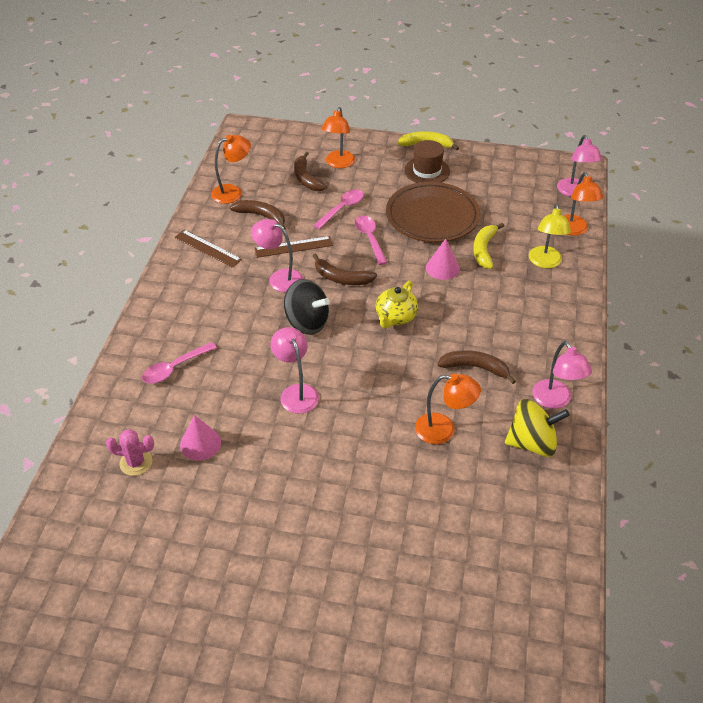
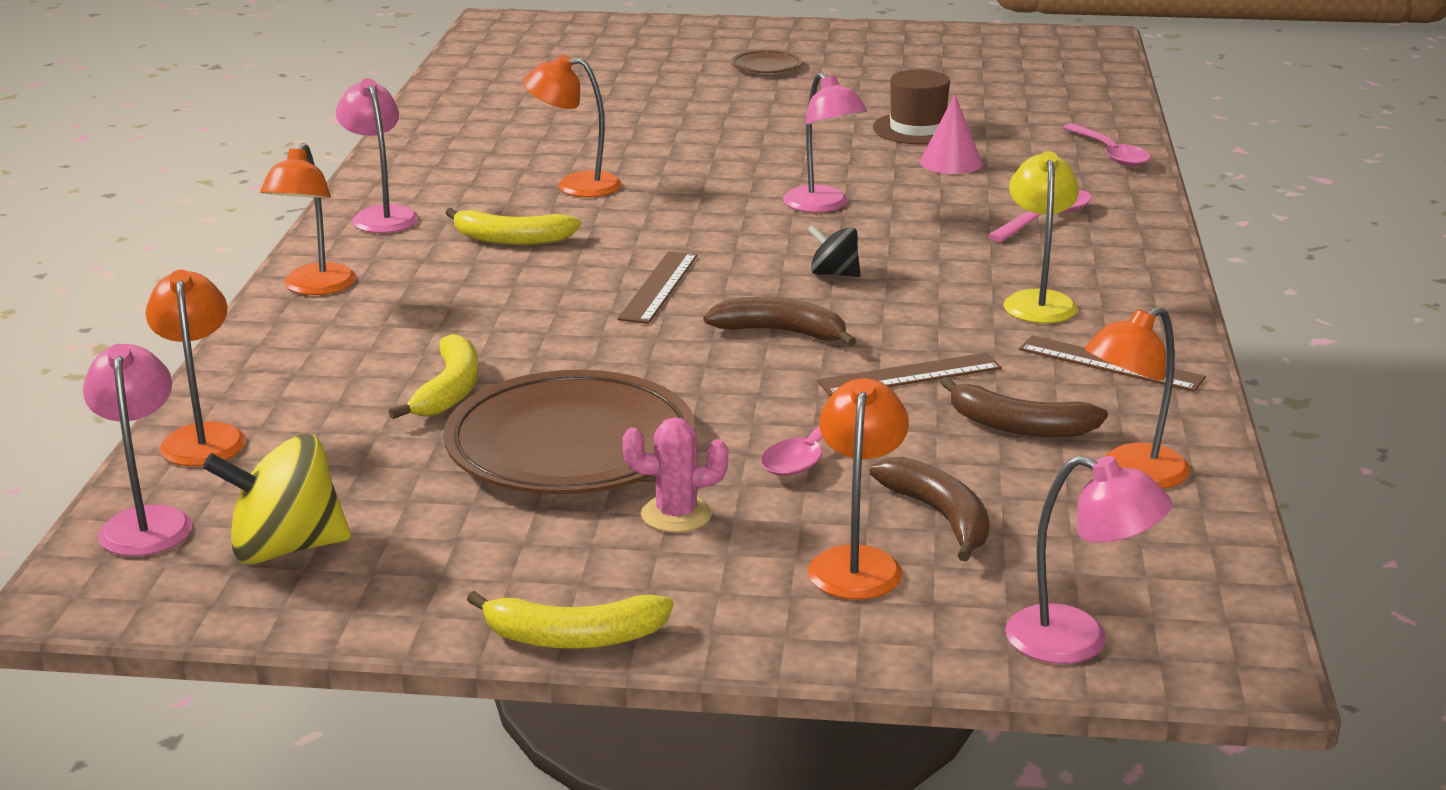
camera: 175 degrees right, 20 degrees down
(136, 462) = (1034, 147): pink cactus -> pink cactus (676, 514)
(279, 278) = (918, 326): pink lamp -> pink lamp (1078, 641)
(288, 647) = (766, 67): none -> brown plate
(307, 322) = (833, 274): black spinning top -> black spinning top, size x0.56
(369, 238) = (730, 397): pink spoon -> pink spoon (1110, 154)
(395, 317) = (658, 287): yellow teapot -> brown ruler
(427, 171) = (577, 556): brown hat -> brown hat (917, 129)
(442, 268) = (555, 357): pink cone -> none
(475, 368) = (511, 239): brown banana -> yellow banana
(532, 443) = (438, 181): yellow spinning top -> yellow spinning top (285, 548)
(545, 262) = (311, 376): yellow lamp -> yellow lamp (1038, 301)
(567, 328) = (315, 288): none -> orange lamp

